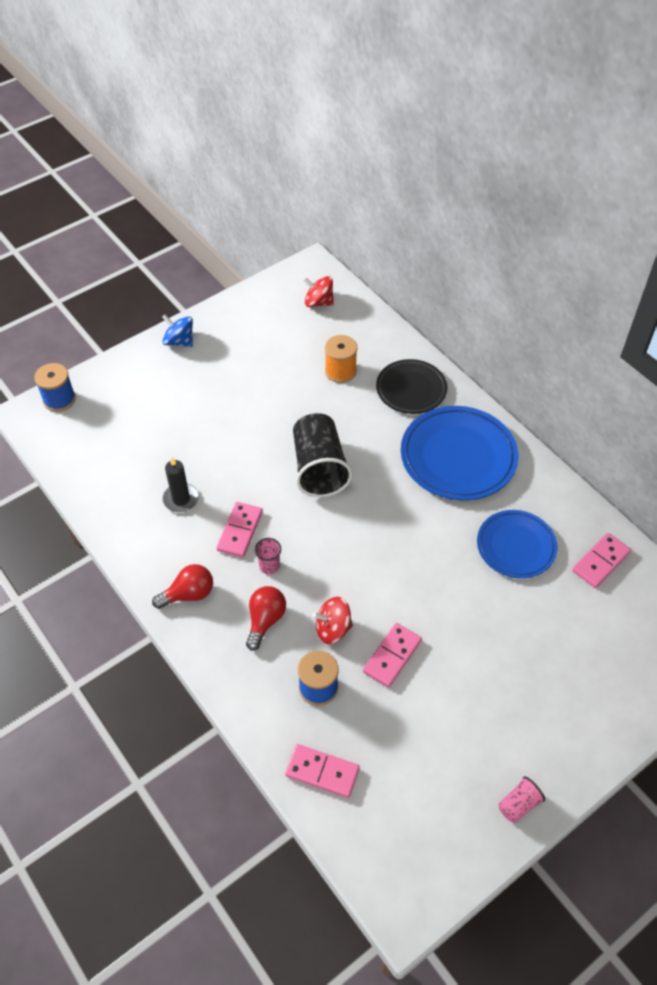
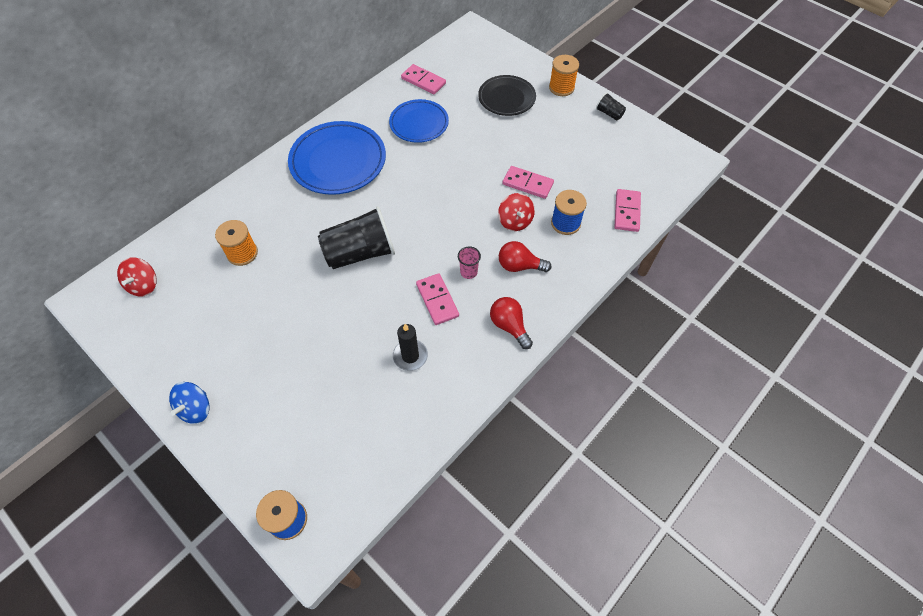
camera: 100 degrees left, 5 degrees up
(240, 531) = (437, 300): pink domino -> pink domino turned 60 degrees clockwise
(411, 389) = (264, 198): black plate -> black plate (506, 98)
(518, 804) = (609, 113): pink cup -> black cup
(581, 746) = (561, 87): none -> orange spool

